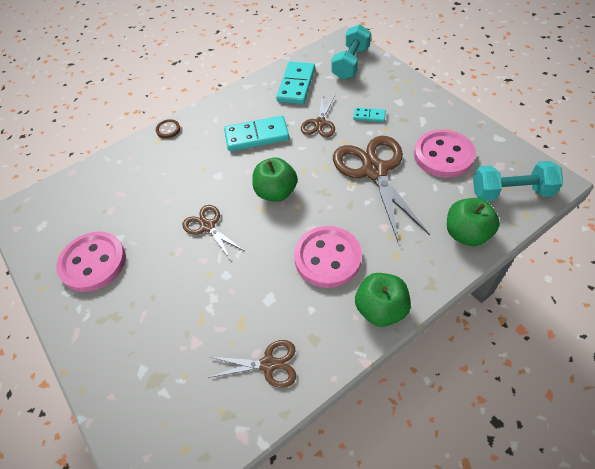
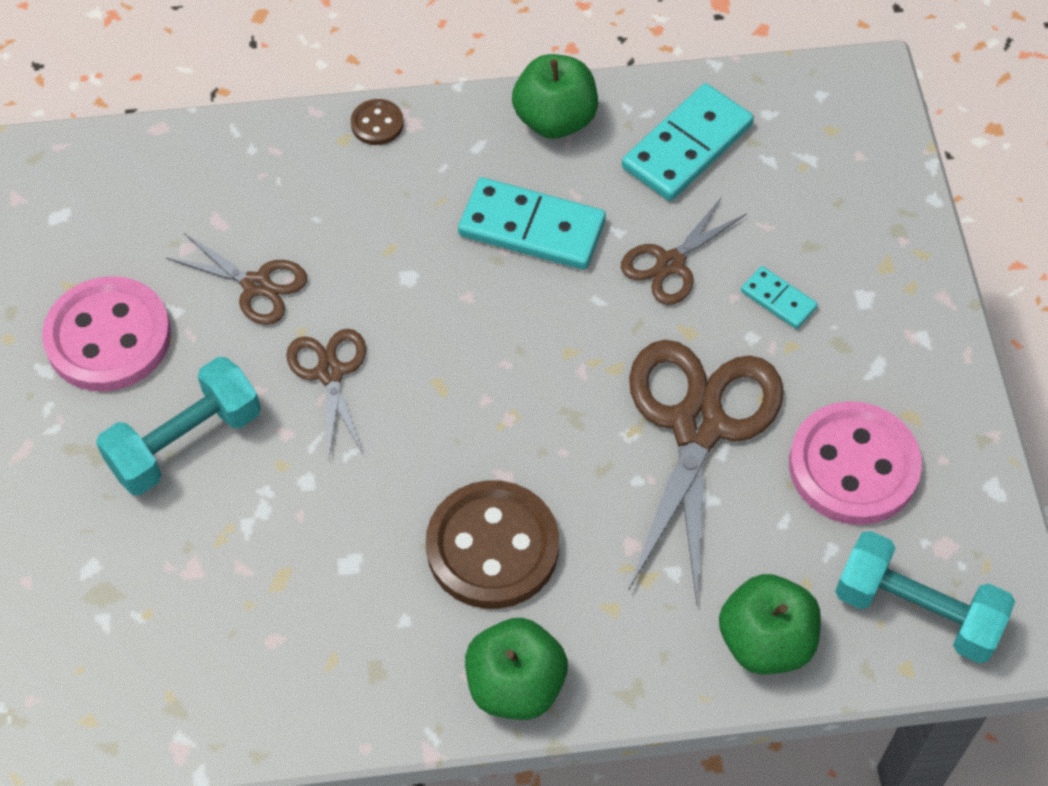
camera: 25 degrees right, 5 degrees up
(268, 364) = (281, 669): brown scissors -> brown scissors (256, 285)
(276, 192) = (488, 370): green apple -> green apple (555, 120)
(327, 258) = (492, 547): pink button -> brown button
(351, 63) = (837, 150): turquoise dumbbell -> turquoise dumbbell (185, 442)

